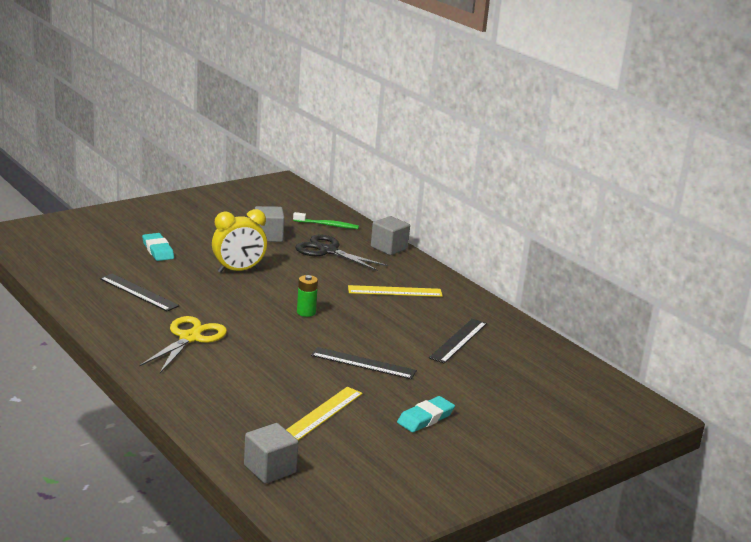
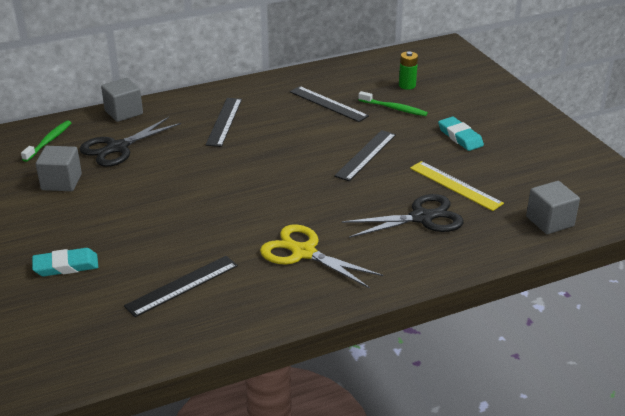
camera: 75 degrees left, 10 degrees up
(238, 270) = (145, 209): yellow clock -> none
(257, 394) = (422, 218): none -> black scissors
(306, 312) = (258, 175): green battery -> green battery (407, 85)
(395, 291) = (224, 121): yellow ruler -> black ruler
(469, 378) = (394, 108): none -> green toothbrush

